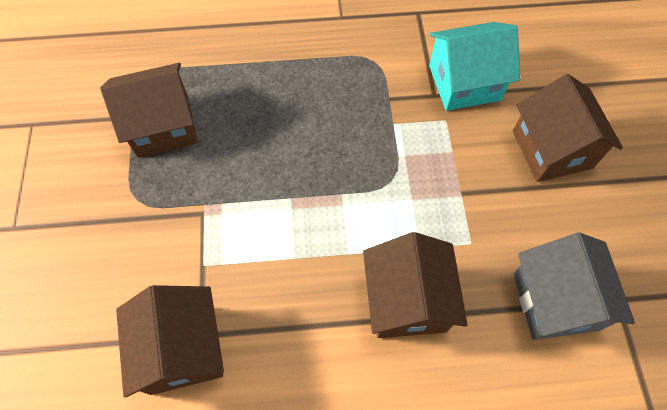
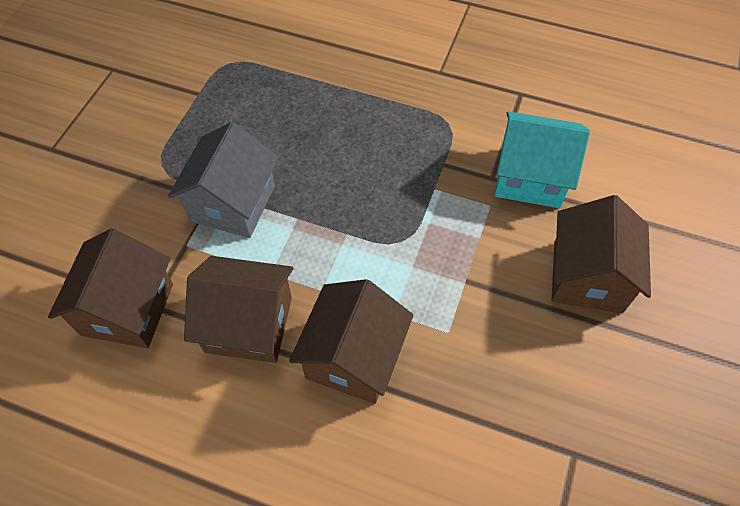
camera: 25 degrees right, 5 degrees down
(163, 126) = (219, 111): brown house -> brown house (248, 324)
(555, 301) = (504, 425): grey house -> grey house (233, 203)

